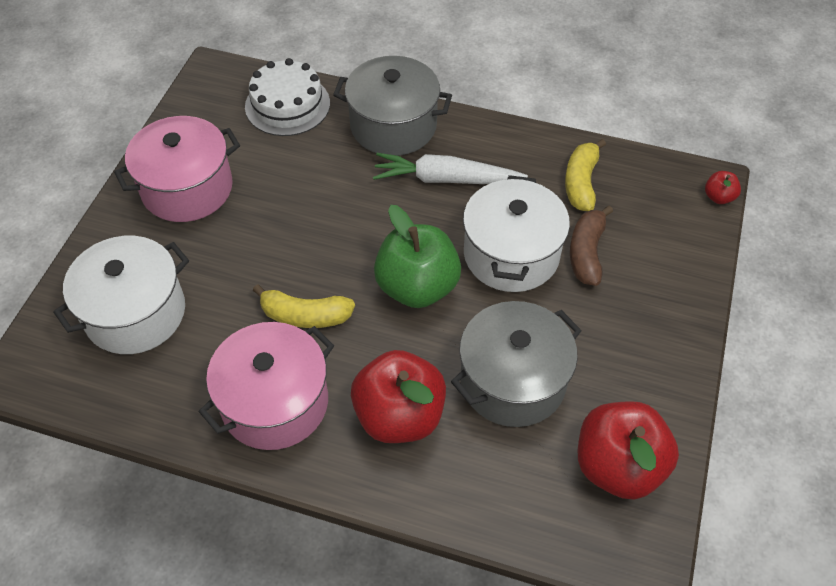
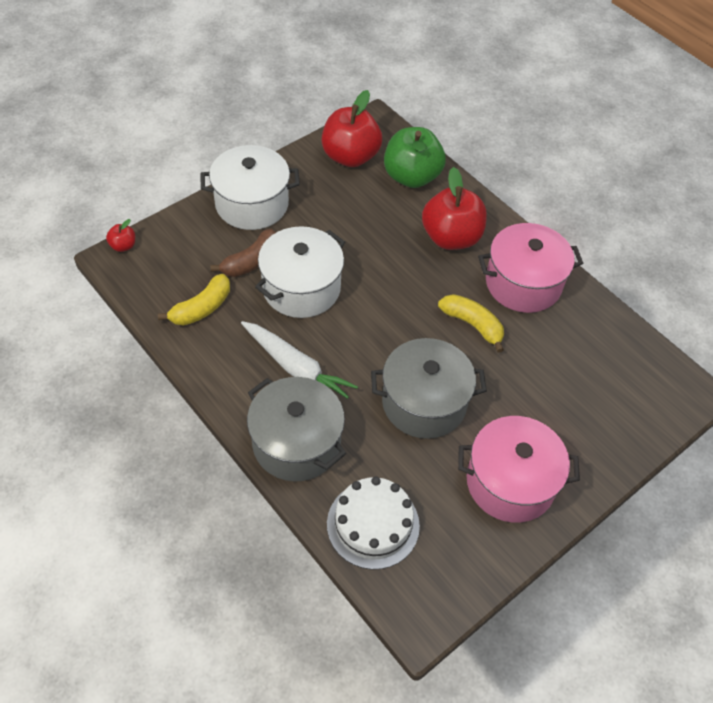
camera: 150 degrees left, 0 degrees up
(135, 313) = (594, 392): white pot -> white pot (252, 204)
(417, 287) = (383, 302): green apple -> green apple (411, 177)
(512, 381) = (370, 219): grey pot -> grey pot (424, 402)

